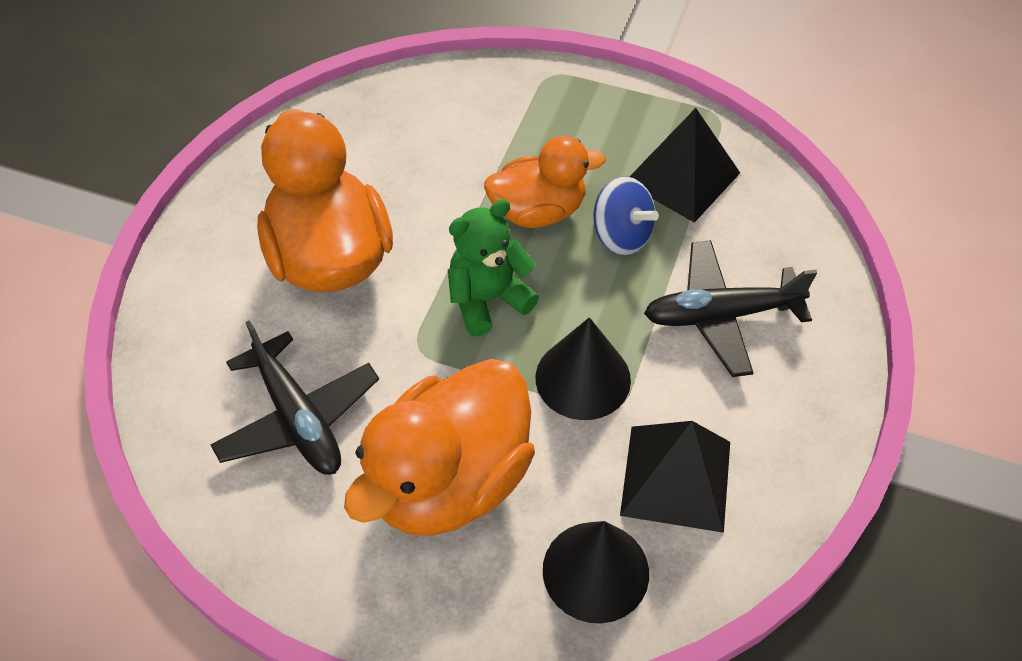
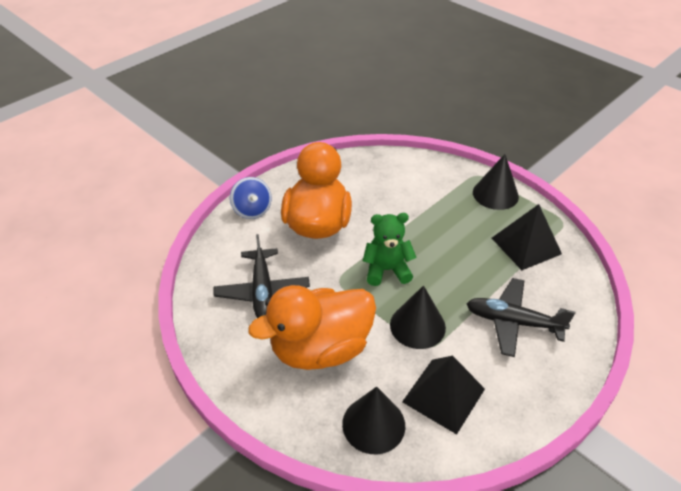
camera: 25 degrees right, 10 degrees down
(538, 211) = (436, 237): orange duck -> none
(595, 101) = (495, 194): none -> black cone
(621, 236) = (476, 263): blue spinning top -> blue spinning top (252, 210)

